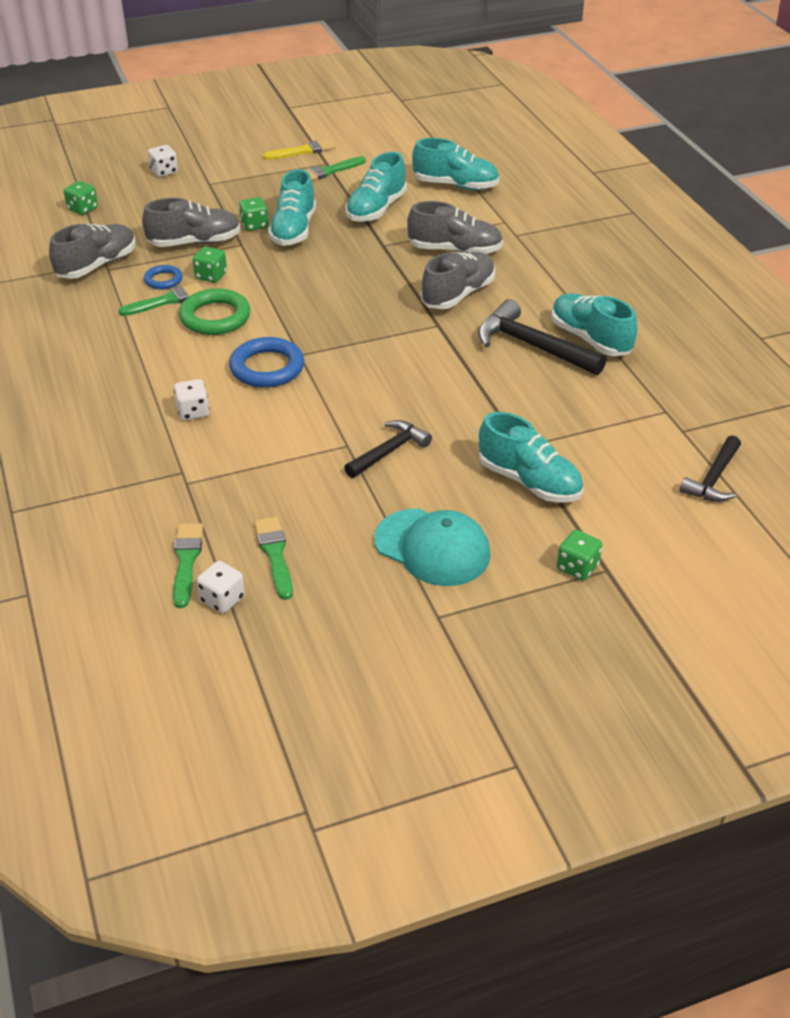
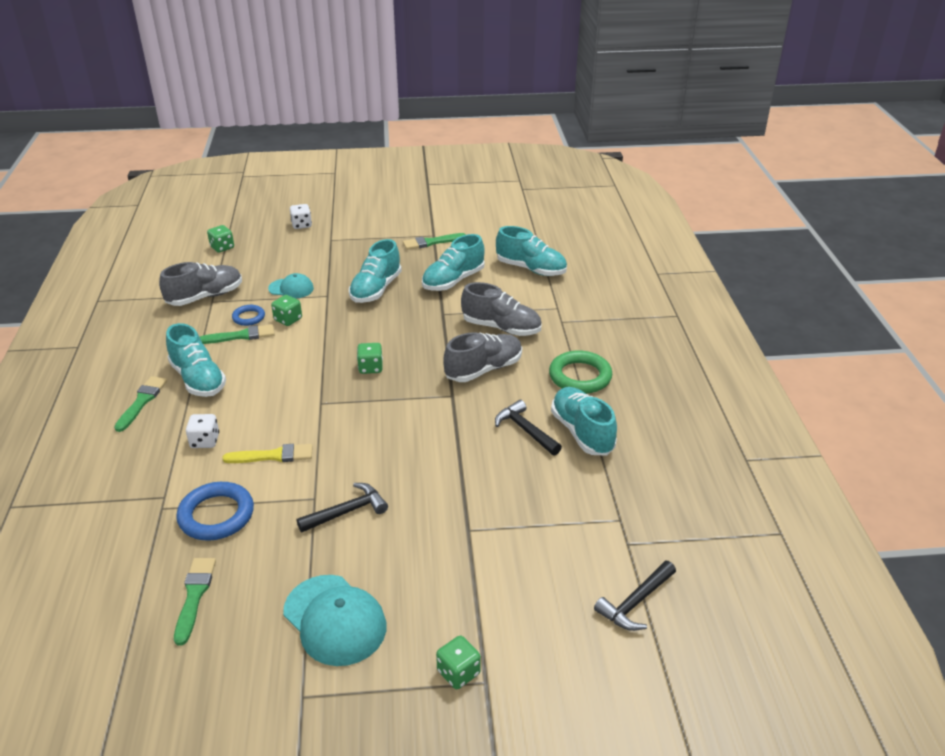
camera: 15 degrees right, 5 degrees down
(186, 561) = (118, 586): green brush -> green brush (142, 401)
(194, 243) = (291, 288): grey shoe -> turquoise cap
(215, 317) = (271, 357): green ring -> green ring (580, 376)
(222, 599) = (125, 632): white dice -> none
(254, 225) = (347, 280): green dice -> green dice (370, 368)
(267, 368) = (287, 411): blue ring -> blue ring (216, 515)
(303, 151) = (420, 222): yellow brush -> yellow brush (273, 456)
(529, 481) = (457, 568): turquoise shoe -> turquoise shoe (198, 379)
(532, 346) = (525, 430): black hammer -> black hammer, size x0.64

